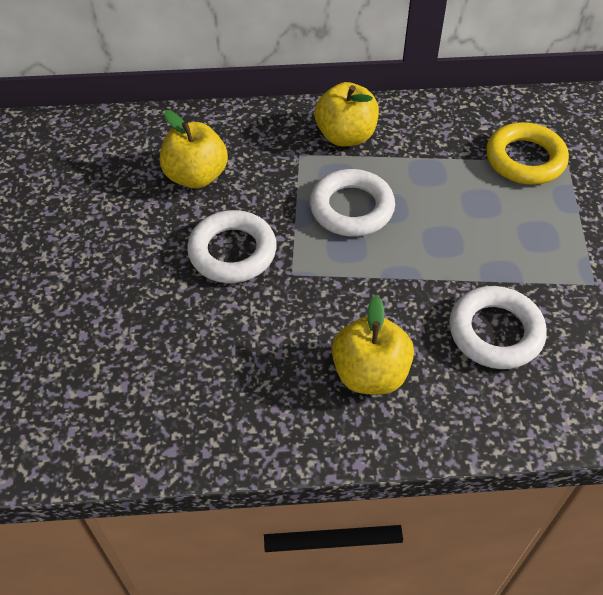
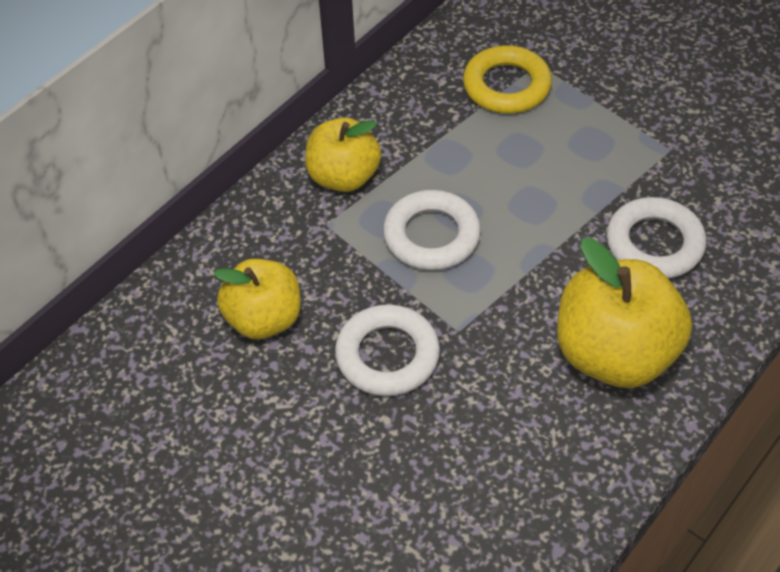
camera: 45 degrees left, 0 degrees up
(370, 373) = (614, 354): yellow apple -> yellow apple, size x1.53

